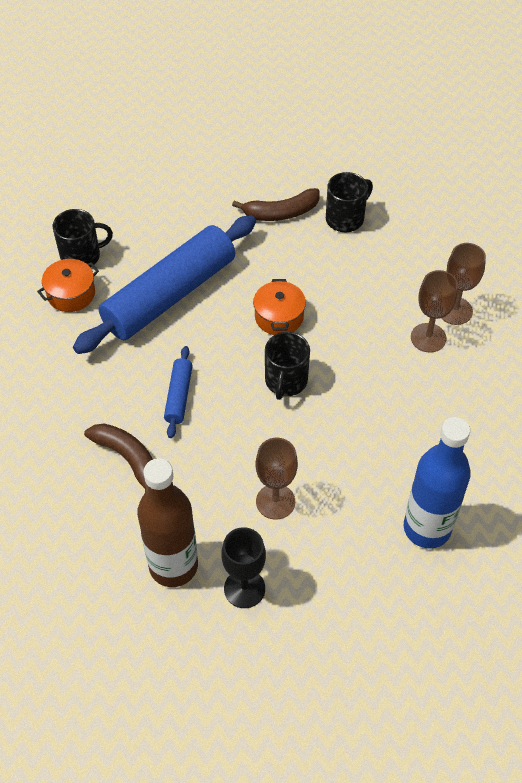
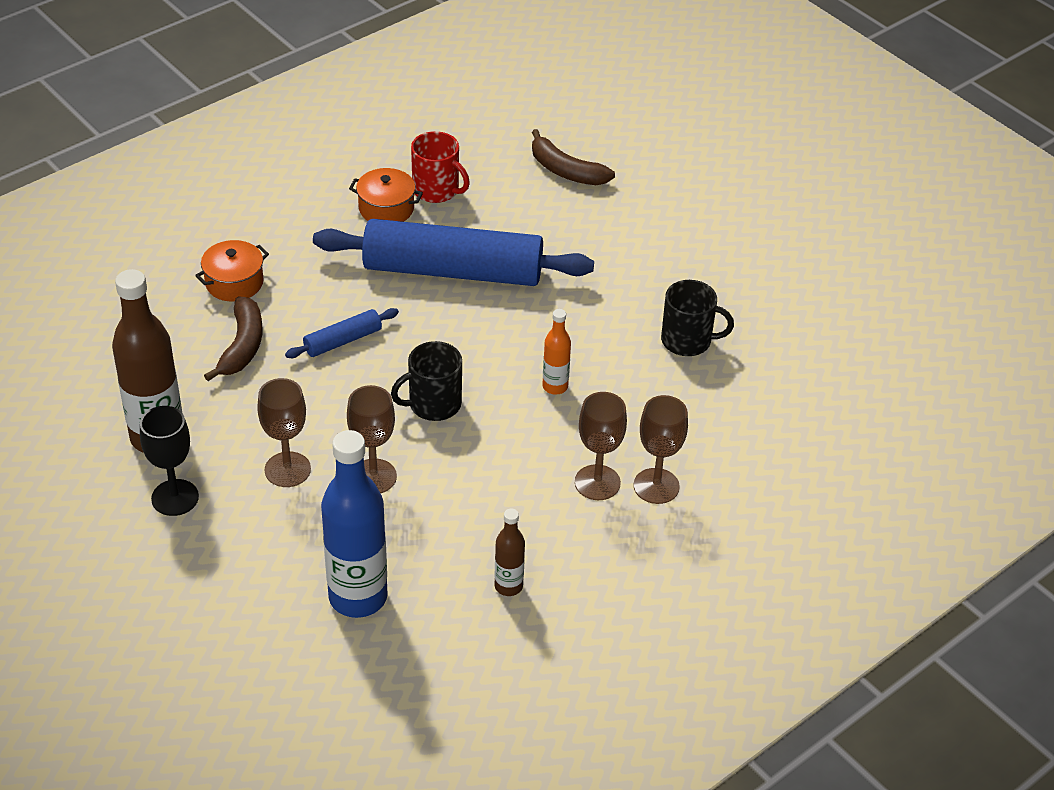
camera: 50 degrees right, 10 degrees down
(81, 256) = (437, 190): black mug -> red mug
(279, 317) = (506, 358): orange pot -> orange pot (234, 282)
(281, 213) = (640, 291): brown banana -> brown banana (566, 171)
(324, 454) = (373, 476): none -> brown goblet
(327, 307) = (555, 386): none -> orange bottle
(480, 438) = (508, 586): none -> brown bottle

